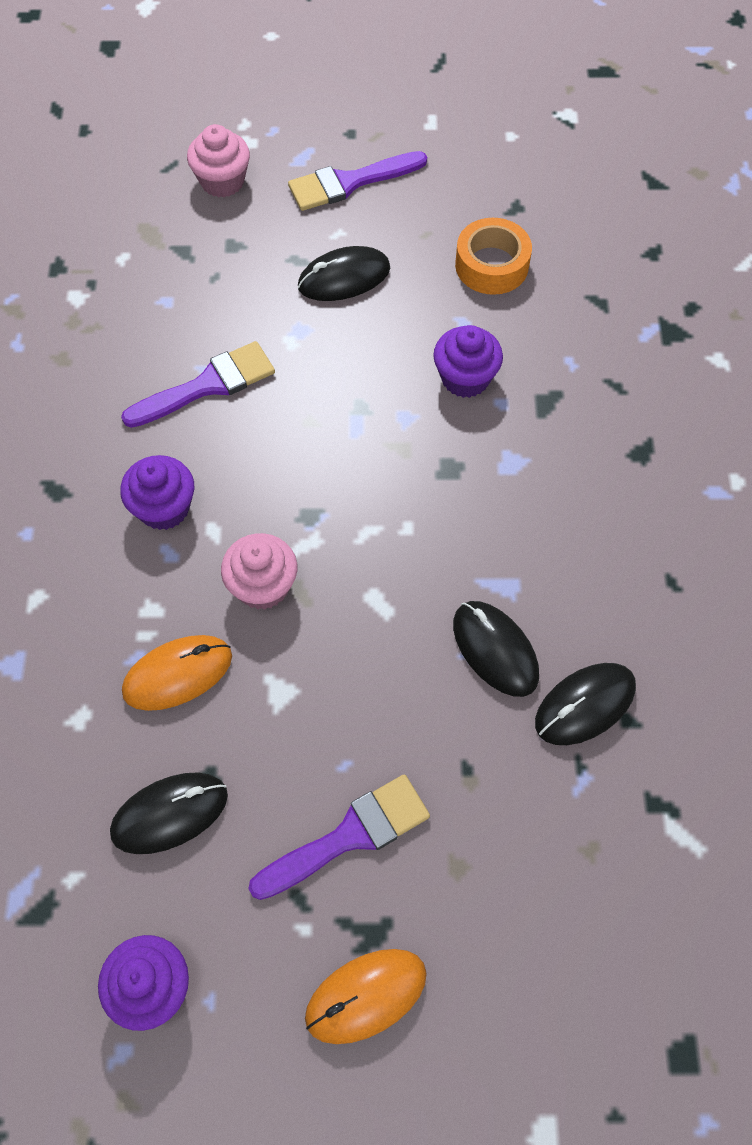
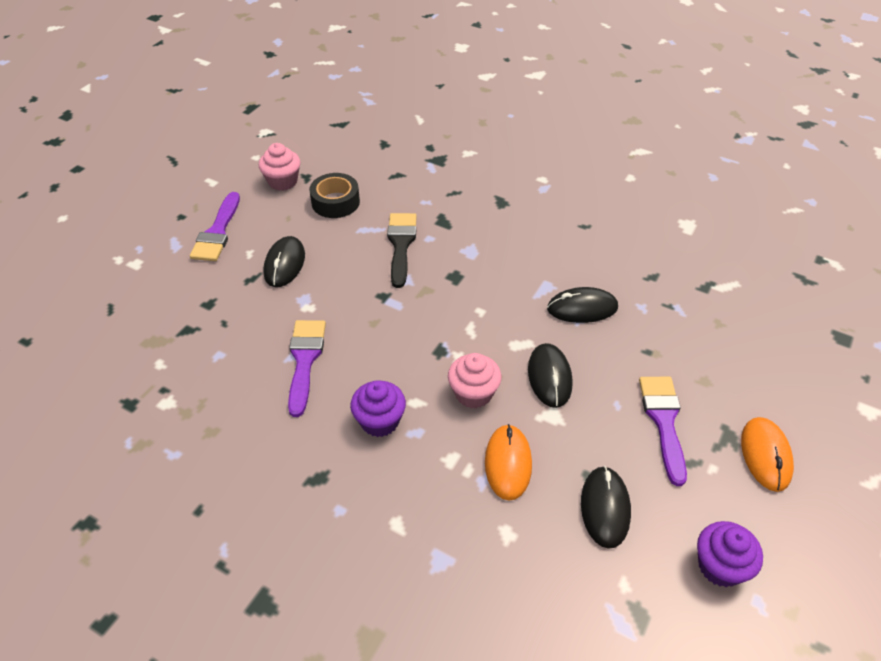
camera: 60 degrees left, 15 degrees down
(222, 181) = (152, 288): pink cupcake -> pink cupcake (283, 181)
(465, 378) = (401, 245): purple cupcake -> black brush
(491, 265) = (335, 202): orange tape -> black tape
(585, 705) = (635, 288): black mouse -> black mouse (549, 377)

